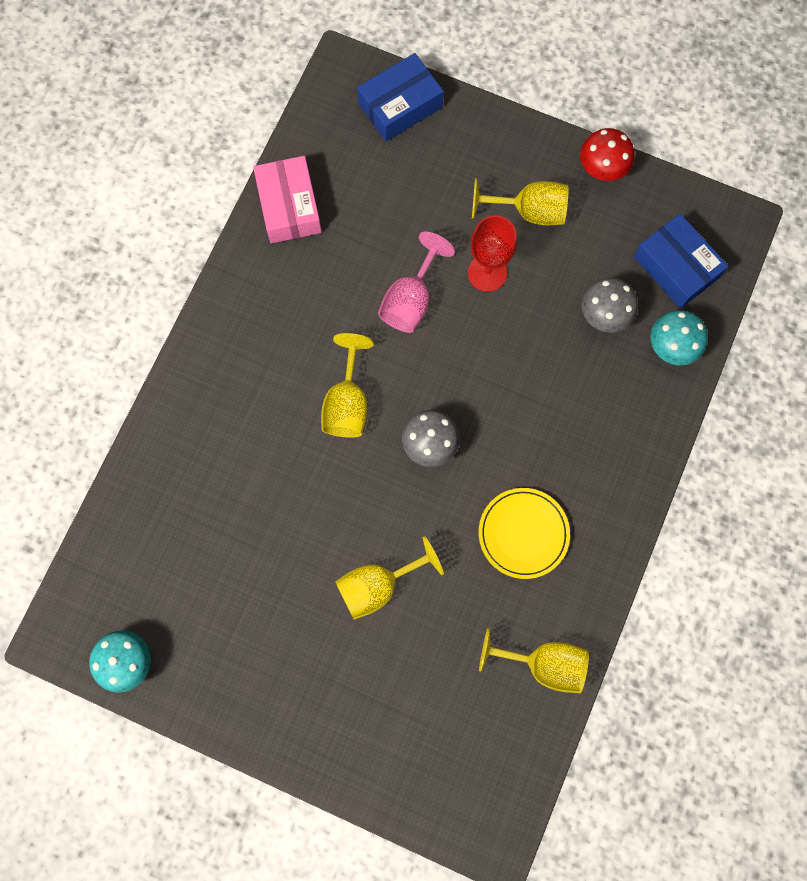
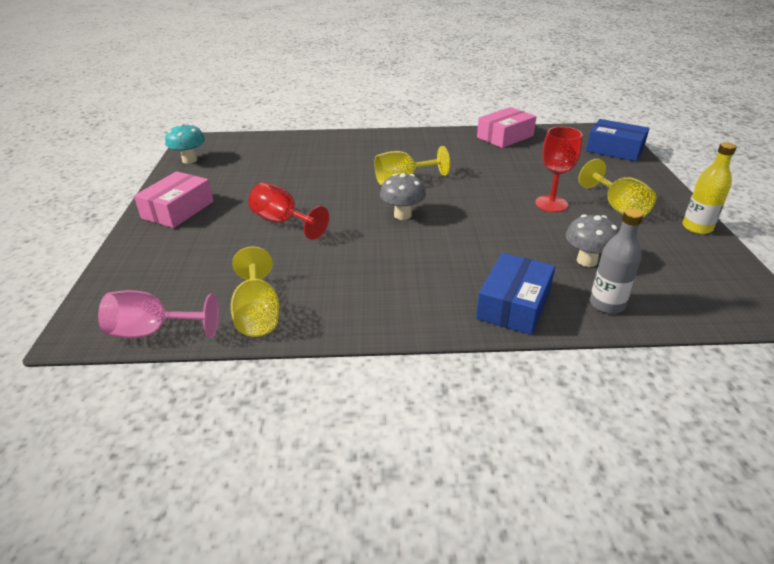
camera: 65 degrees right, 40 degrees down
(281, 704) = (178, 210): none -> pink box
(378, 585) = (283, 222): yellow goblet -> red goblet
(411, 300) = (496, 183): pink goblet -> pink goblet (153, 332)
(523, 533) = (367, 272): yellow plate -> none
(601, 169) = (697, 227): red mushroom -> yellow bottle
(671, 347) = (607, 304): turquoise mushroom -> grey bottle
(676, 267) = (679, 286): blue box -> blue box (514, 305)

